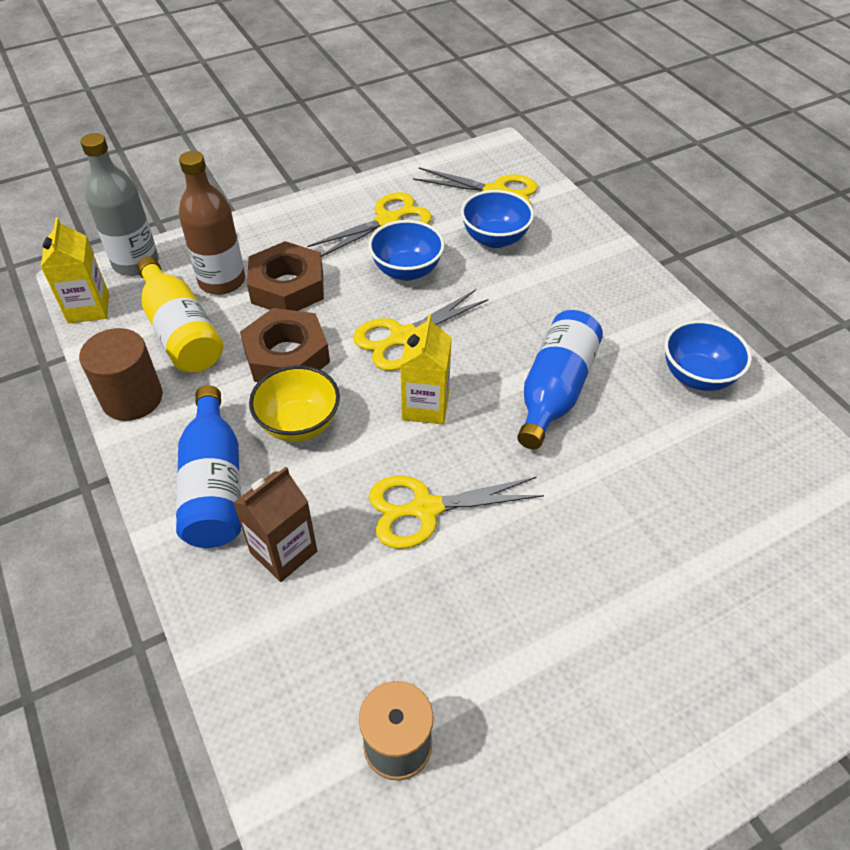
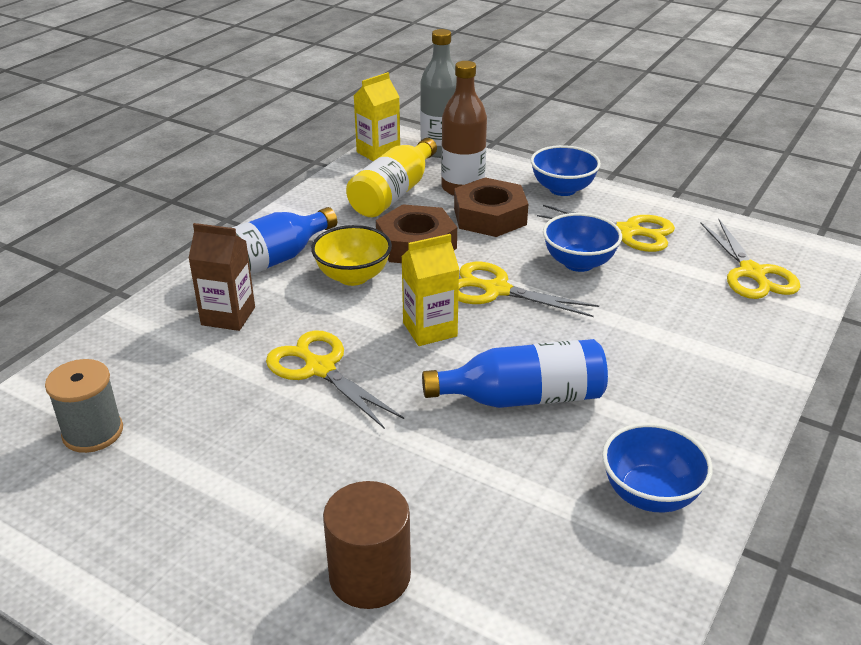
camera: 60 degrees right, 15 degrees down
(132, 398) = (314, 202): brown cylinder -> brown cylinder (370, 576)
(494, 238) = (684, 295): blue bowl -> blue bowl (562, 189)

